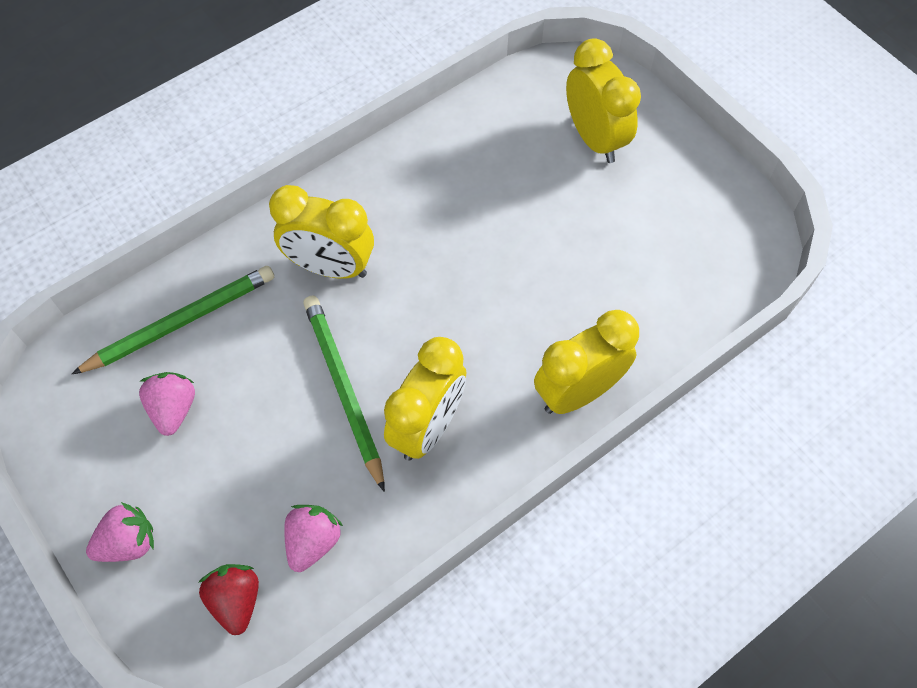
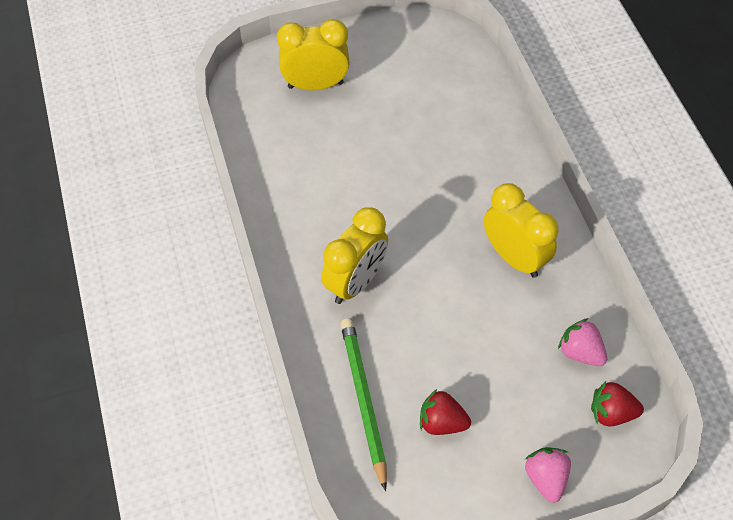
camera: 70 degrees left, 5 degrees down
(173, 409) = (441, 422): pink strawberry -> red strawberry
(344, 389) = (466, 301): green pencil -> none
(578, 392) = (517, 163): yellow clock -> none

